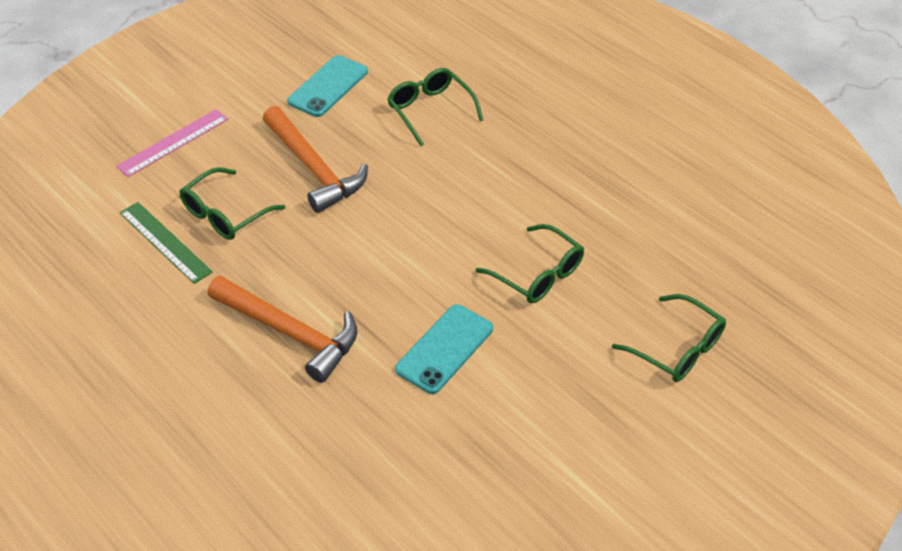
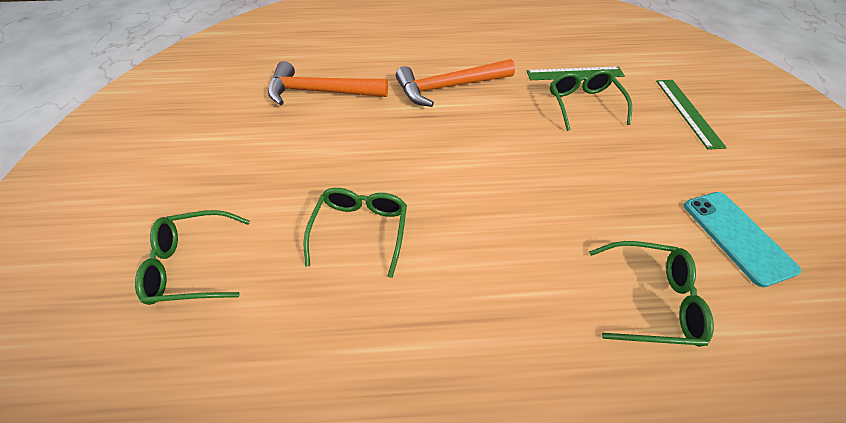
camera: 130 degrees right, 5 degrees up
(173, 142) = (688, 112): pink ruler -> green ruler
(314, 168) = (606, 167): orange hammer -> orange hammer (321, 92)
(445, 349) = (361, 138): turquoise phone -> none
(538, 274) = (361, 230): green glasses -> green glasses turned 105 degrees clockwise

